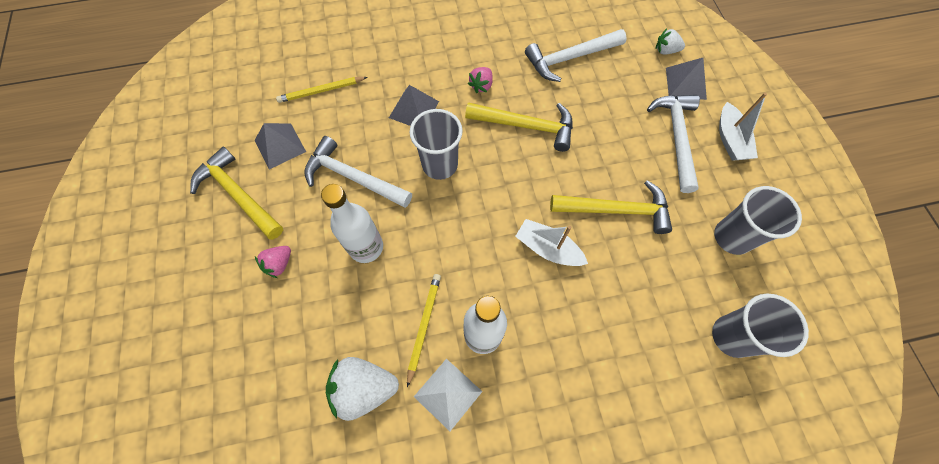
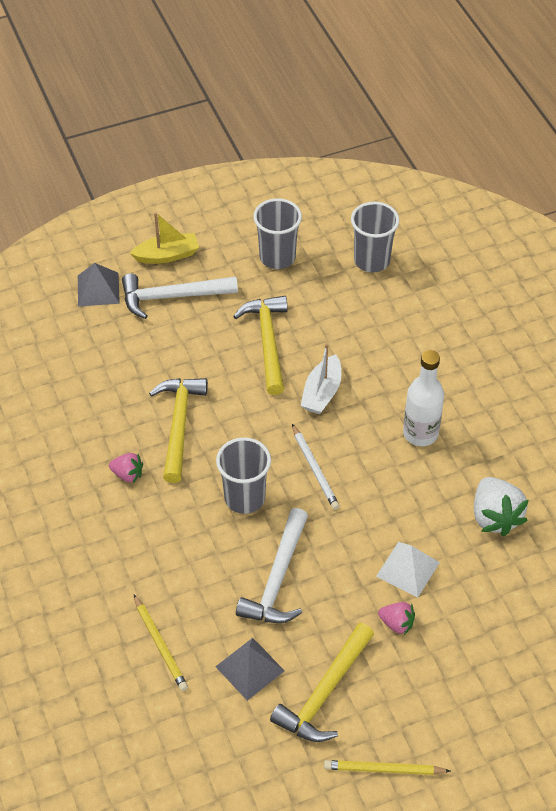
camera: 100 degrees left, 15 degrees down
(366, 247) = (358, 547): white bottle -> none
(414, 109) = (173, 537): grey pyramid -> none
(424, 326) = (425, 481): yellow pencil -> yellow pencil (384, 769)
(448, 394) = (479, 452): white pyramid -> white pyramid (407, 569)
(459, 226) = (314, 469): none -> white pencil
(569, 58) = (74, 393): white hammer -> none
(665, 51) = (53, 306): white strawberry -> none
(730, 140) = (167, 255): white boat -> yellow boat

